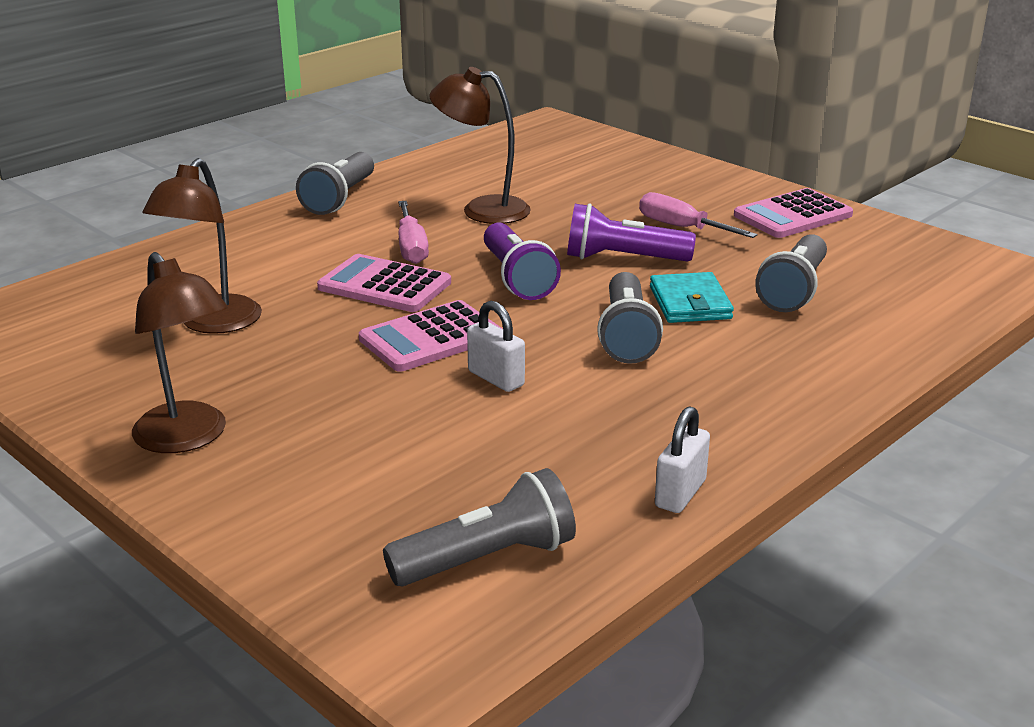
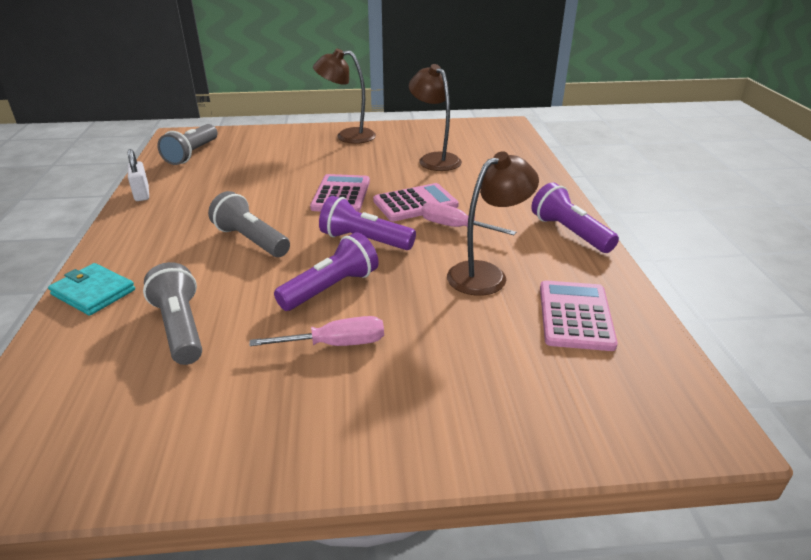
camera: 130 degrees right, 5 degrees up
(339, 199) = (569, 232): grey flashlight -> purple flashlight
(496, 378) = (281, 194): white padlock -> none
(690, 303) = (242, 279): turquoise wallet -> turquoise wallet (93, 292)
(793, 215) = (263, 429): pink calculator -> pink calculator (575, 316)

